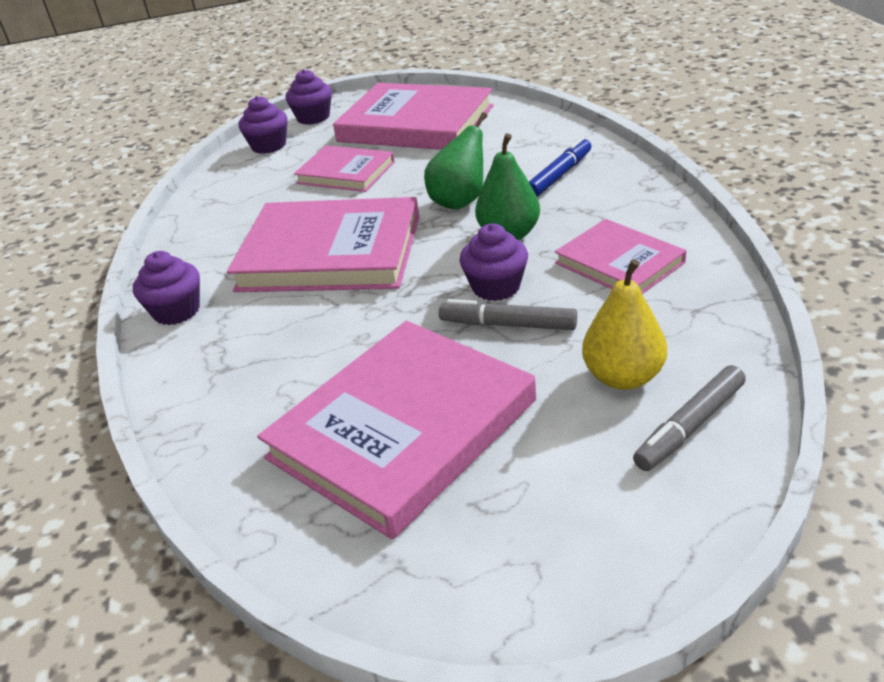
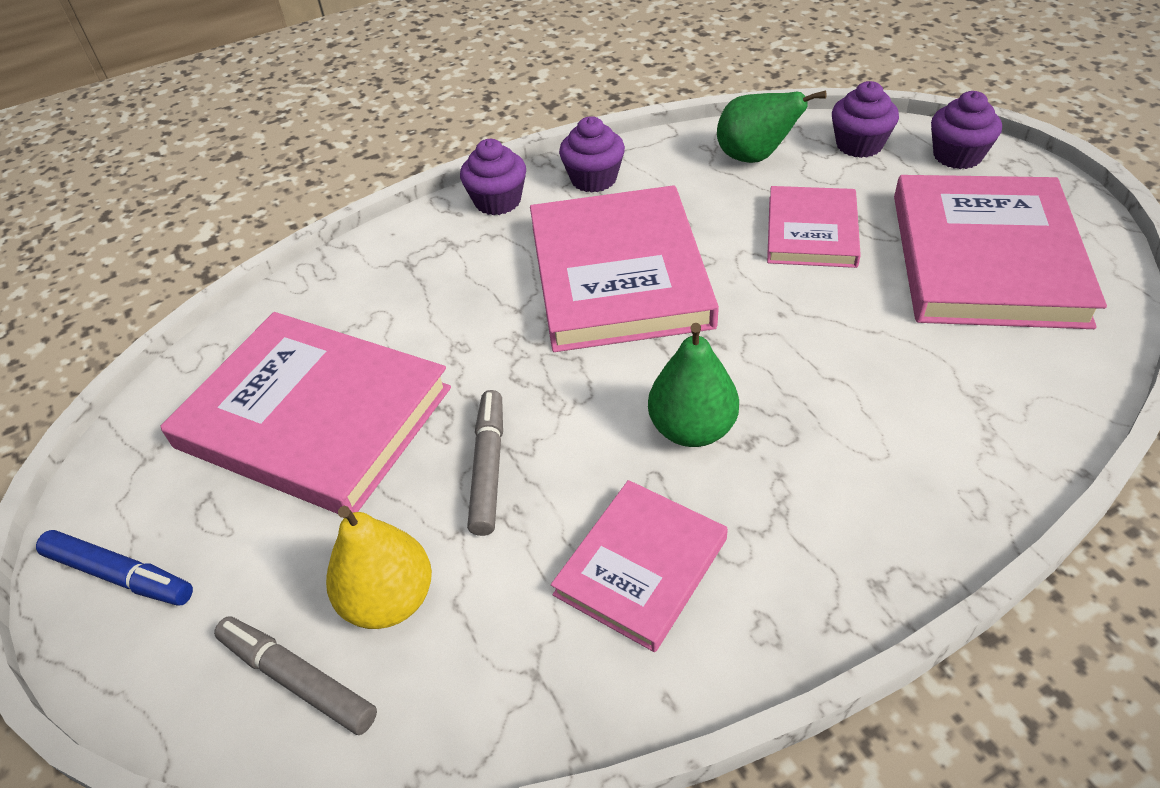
camera: 75 degrees right, 10 degrees up
(460, 201) = (768, 360): green pear -> green pear (754, 157)
(496, 287) = (566, 440): purple cupcake -> purple cupcake (593, 179)
(559, 175) = (881, 456): blue marker -> blue marker (120, 575)

